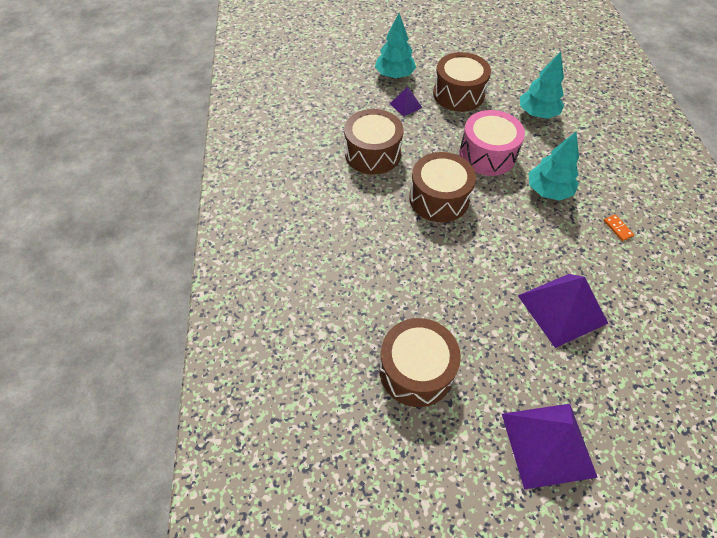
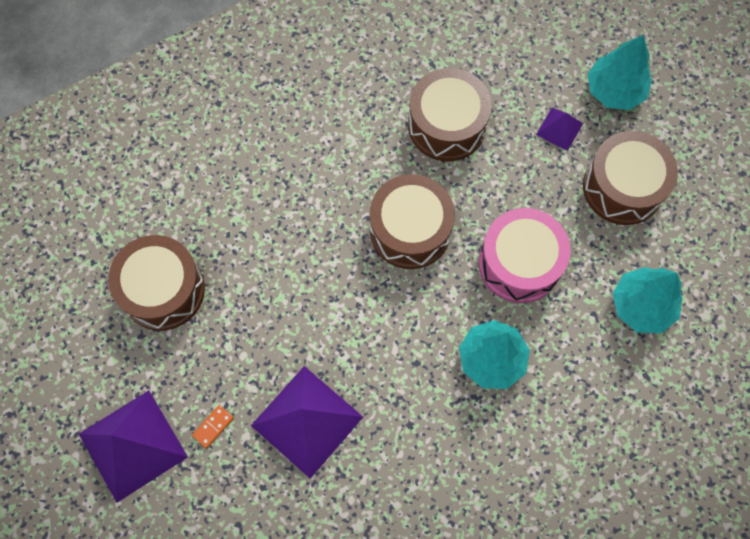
camera: 65 degrees right, 15 degrees up
(618, 228) = (468, 463): orange domino -> orange domino (213, 427)

